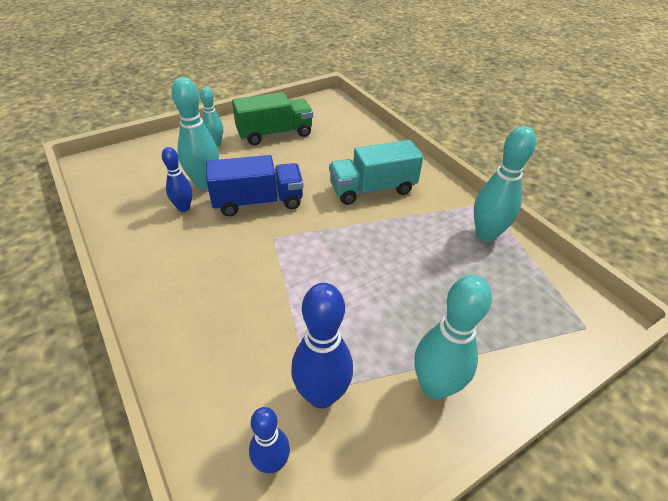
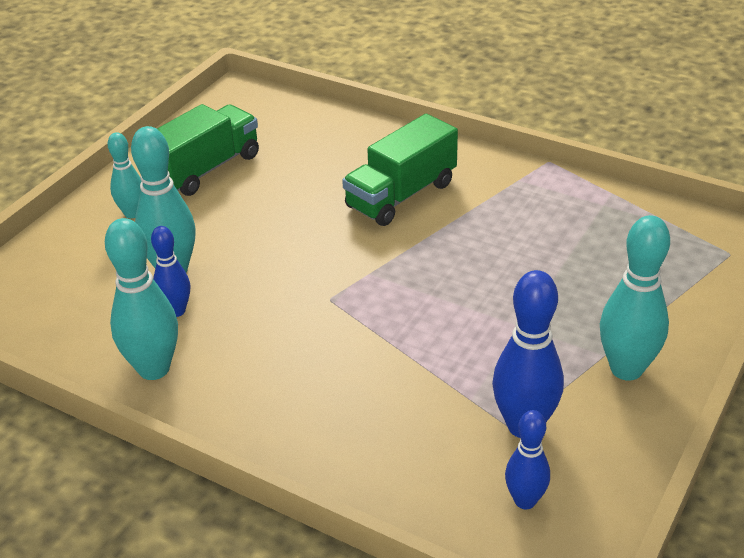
camera: 25 degrees left, 5 degrees down
(258, 202) = (269, 265): blue truck -> none
(372, 189) = (401, 195): turquoise truck -> green truck
(486, 235) = (572, 198): turquoise bowling pin -> turquoise bowling pin (154, 369)

